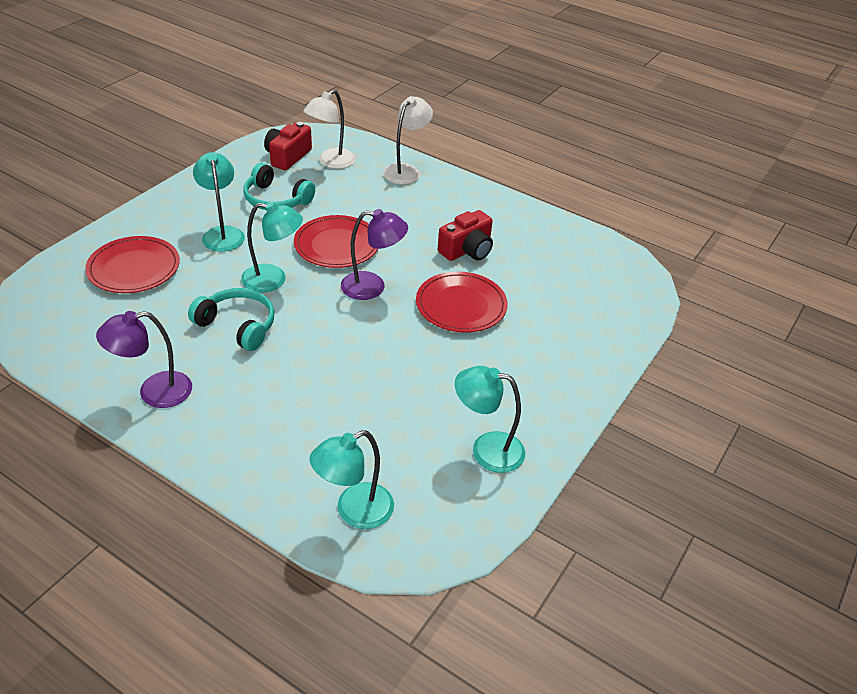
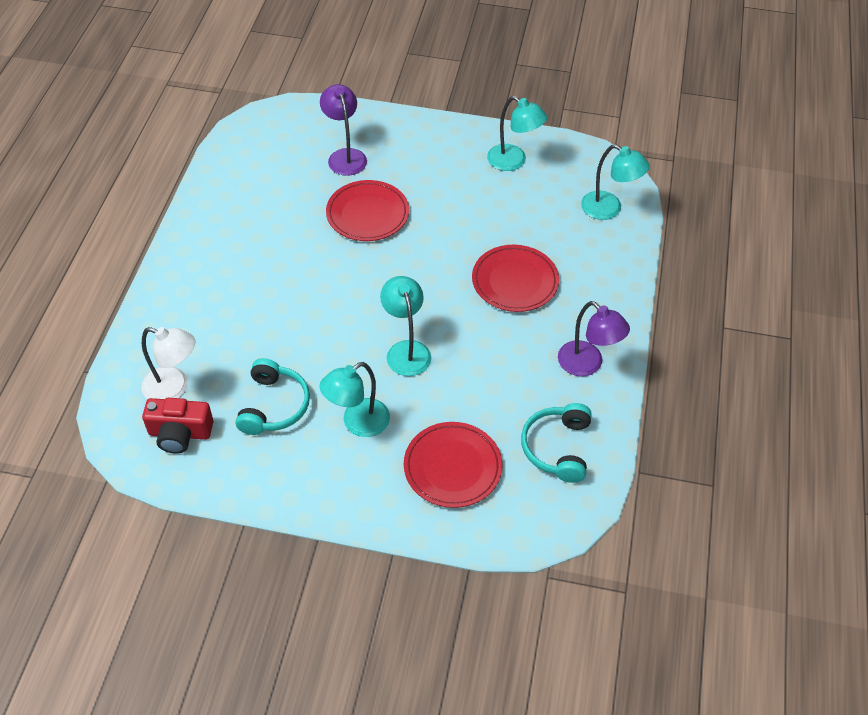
camera: 110 degrees left, 10 degrees up
(237, 326) = (481, 348): turquoise headphones -> turquoise headphones (557, 448)
(337, 245) = (328, 324): red plate -> red plate (515, 281)
(372, 287) = (375, 277): purple lamp -> purple lamp (345, 156)
(406, 170) = (162, 316): white lamp -> none
(467, 250) = (285, 231): red camera -> none
(486, 449) = (513, 161): turquoise lamp -> turquoise lamp turned 45 degrees counterclockwise

